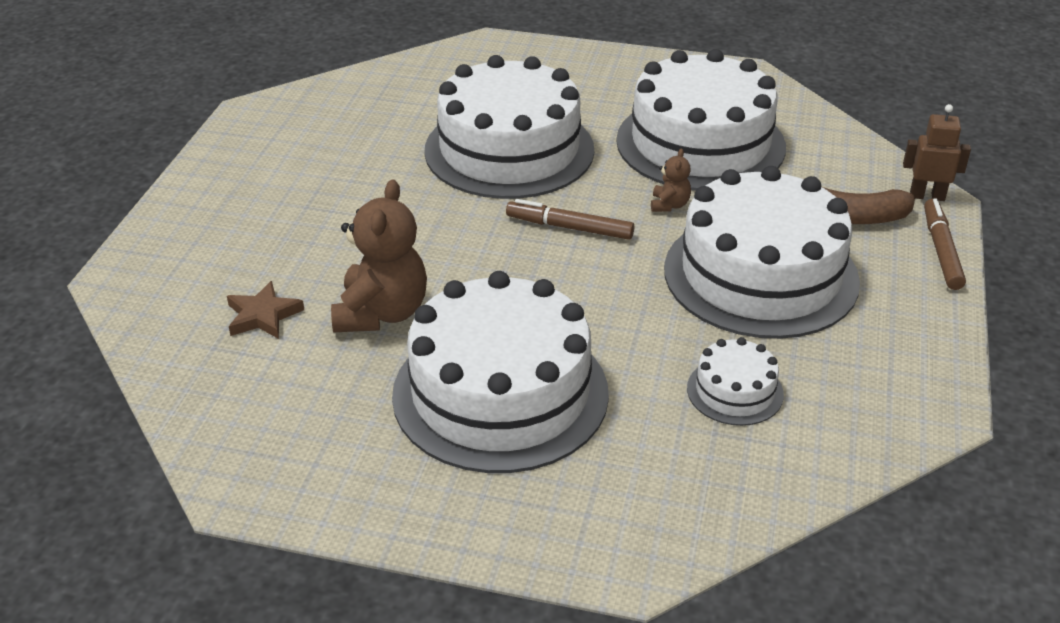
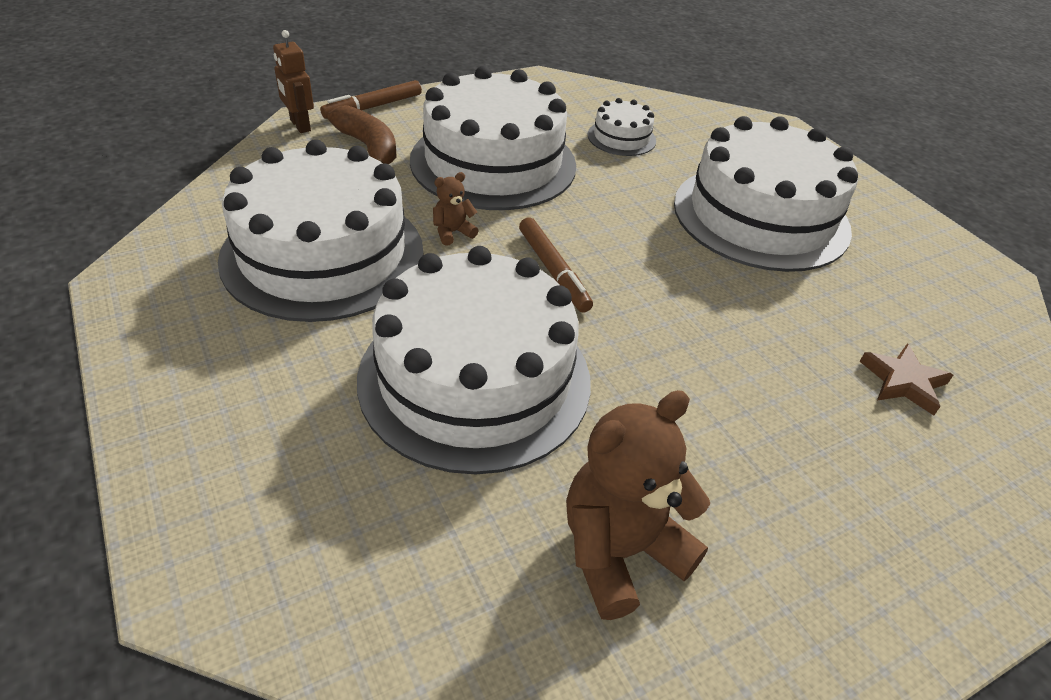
camera: 135 degrees left, 5 degrees up
(381, 313) = (792, 314): brown teddy bear -> brown teddy bear (620, 551)

